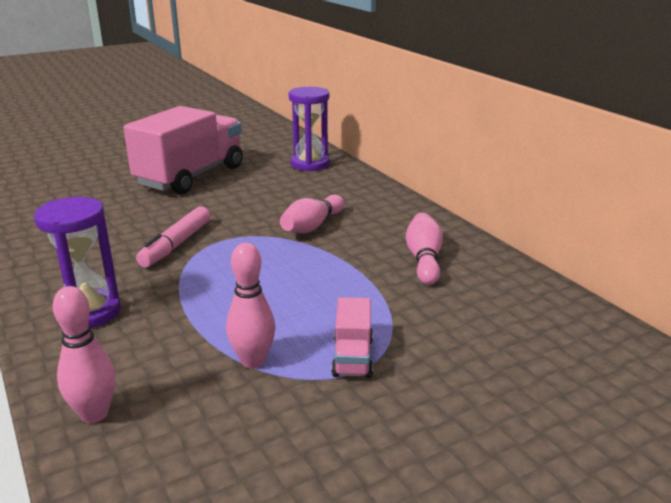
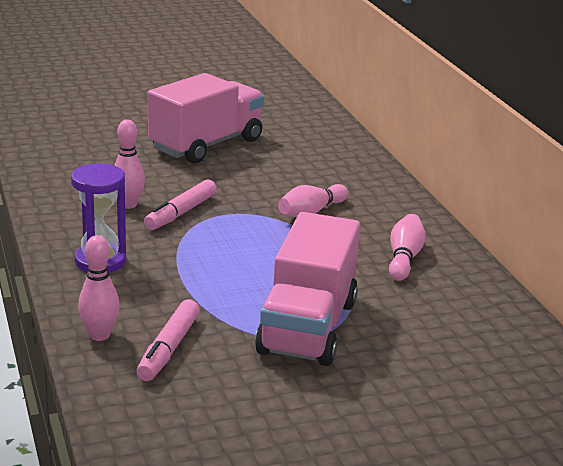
camera: 10 degrees right, 0 degrees up
(188, 418) = (168, 349): none -> pink marker
(253, 361) = (226, 318): pink bowling pin -> pink bowling pin (128, 205)
(310, 164) = (330, 146): purple hourglass -> none
(352, 357) = (307, 327): pink truck -> pink truck, size x2.31

